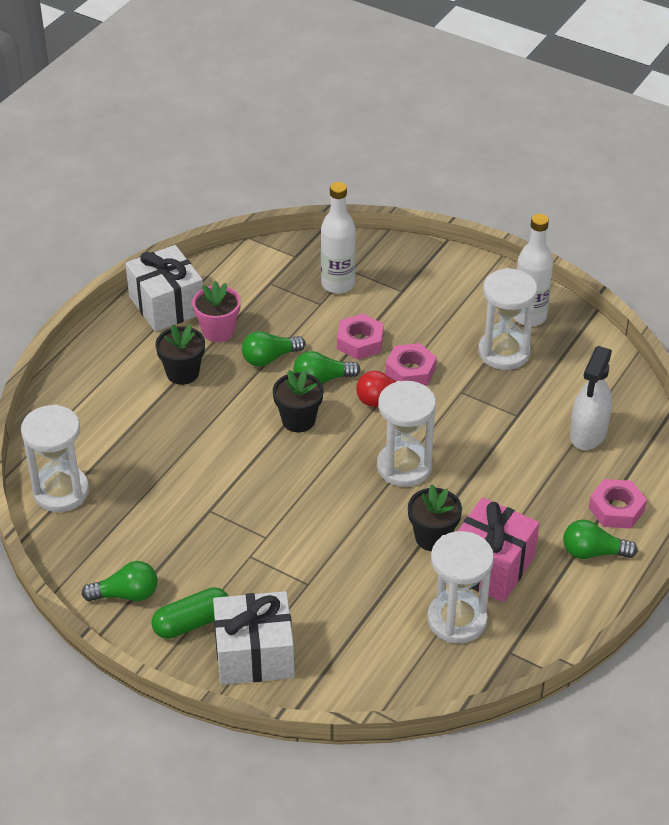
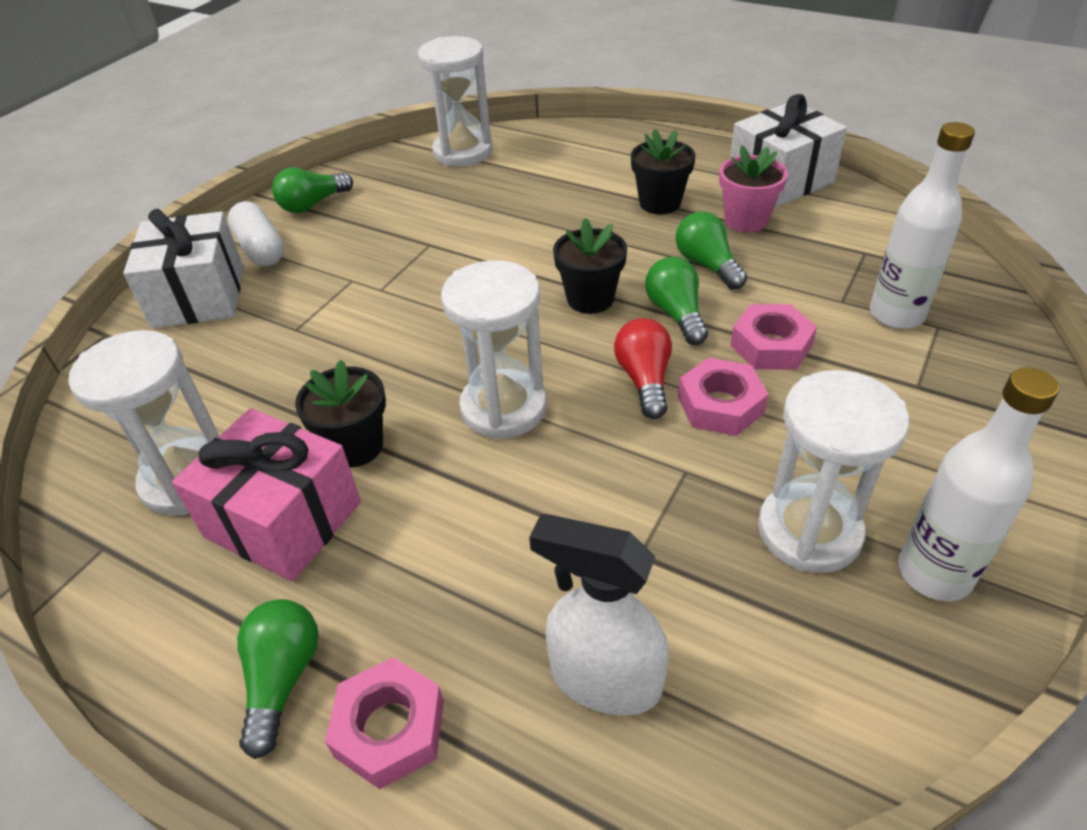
camera: 90 degrees right, 0 degrees up
(126, 594) = (313, 204): green light bulb -> green light bulb turned 60 degrees clockwise
(192, 622) = (261, 249): green capsule -> white capsule

